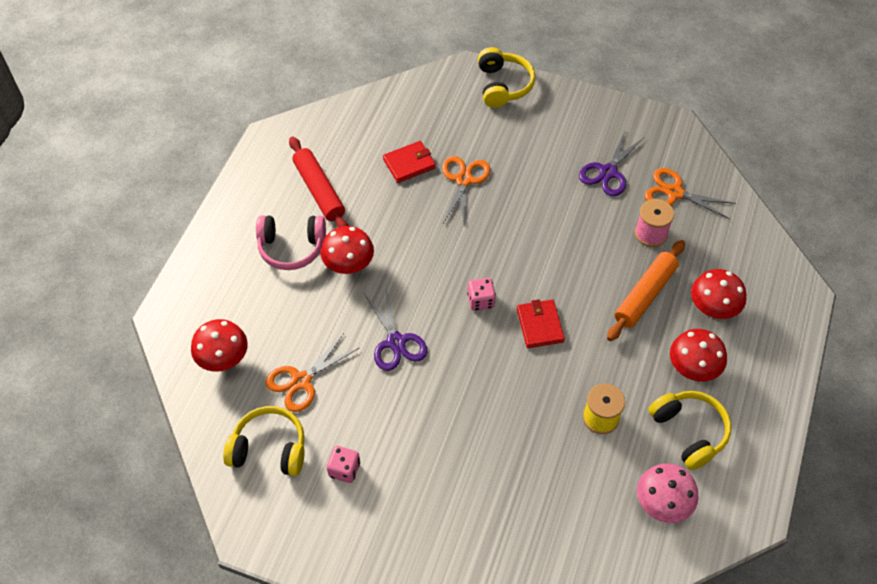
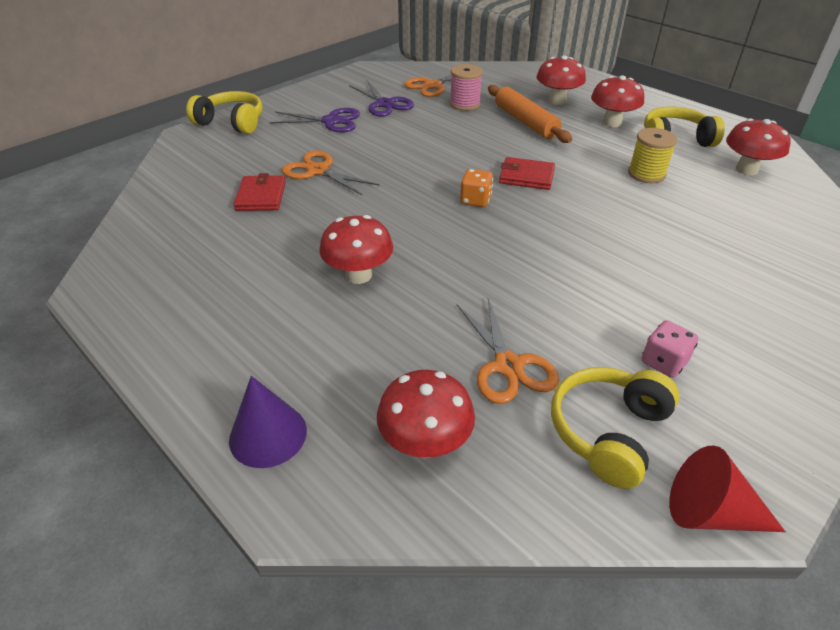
camera: 65 degrees left, 15 degrees down
(200, 285) = (268, 435): none -> purple cone
(231, 510) = (710, 513): none -> red cone
(291, 247) = (289, 316): pink headphones -> none
(319, 190) = (226, 268): red rolling pin -> none
(395, 342) = (493, 269): purple scissors -> purple scissors (331, 121)
(481, 301) = (475, 200): pink dice -> orange dice
(662, 504) = (746, 169): pink mushroom -> red mushroom

